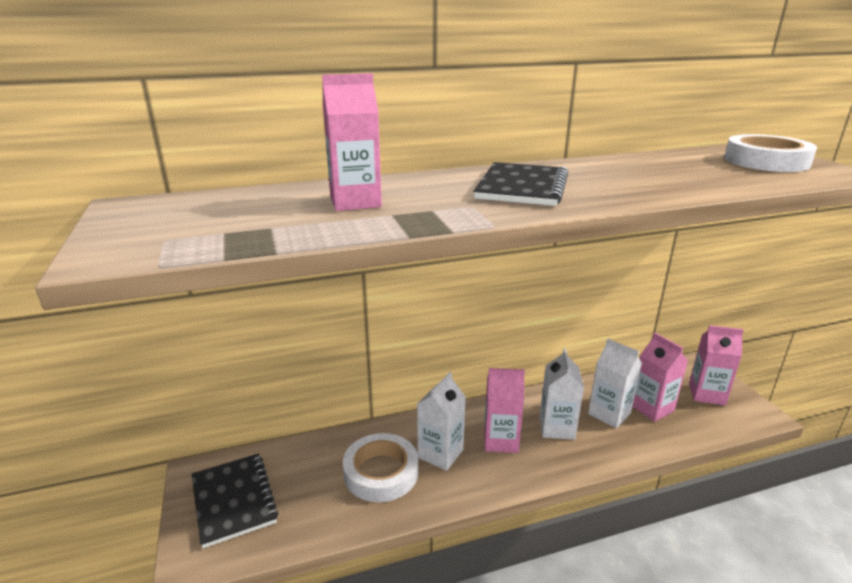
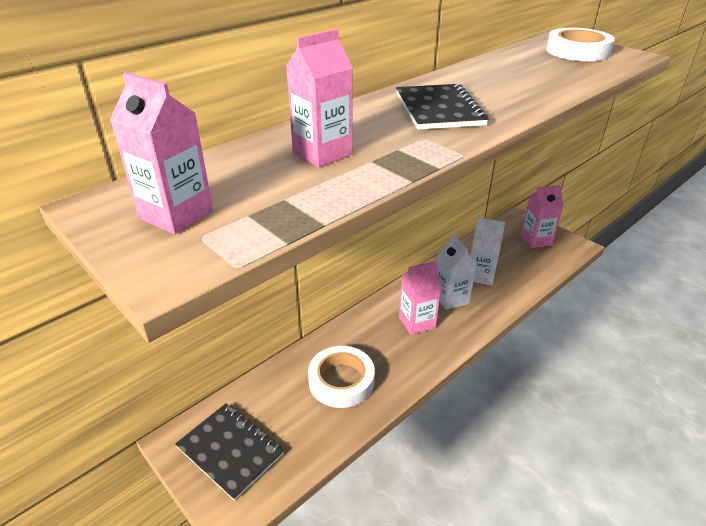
camera: 25 degrees left, 10 degrees up
(440, 453) = (378, 349): white carton -> none
(651, 408) = (506, 262): pink carton -> pink carton (176, 214)

